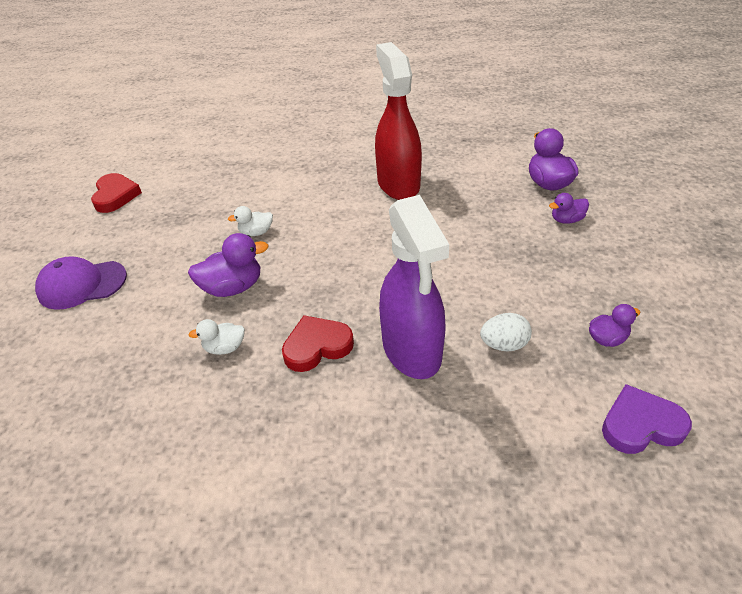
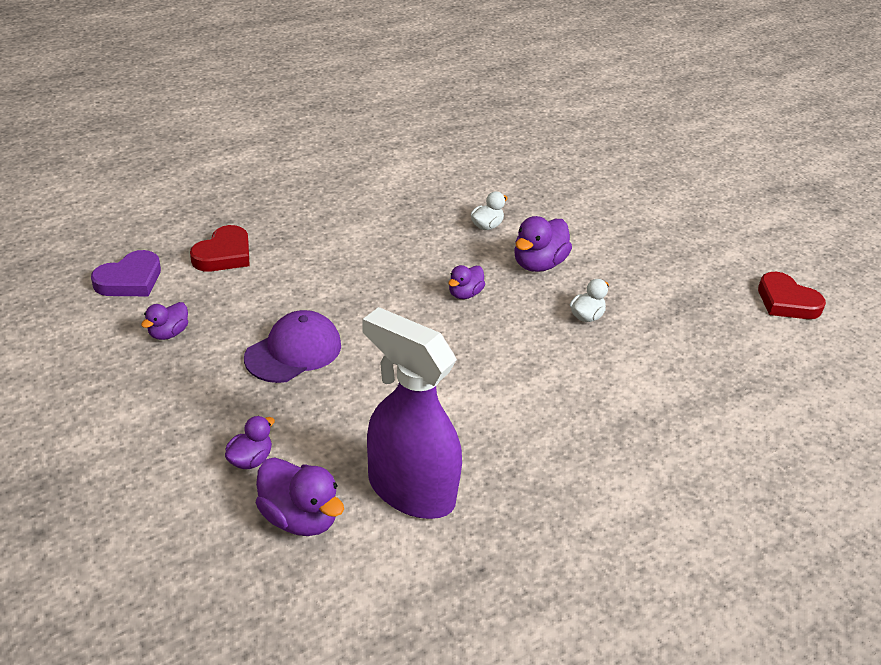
camera: 140 degrees right, 5 degrees down
(82, 284) = (663, 225): purple cap -> purple cap (294, 351)
(317, 346) = (417, 248): red heart -> red heart (224, 254)
(323, 282) = (465, 294): none -> purple duck
(398, 184) = (502, 437): red spray bottle -> none
(412, 350) = (338, 270): purple spray bottle -> purple spray bottle (410, 490)
(504, 344) = (262, 298): white egg -> none

